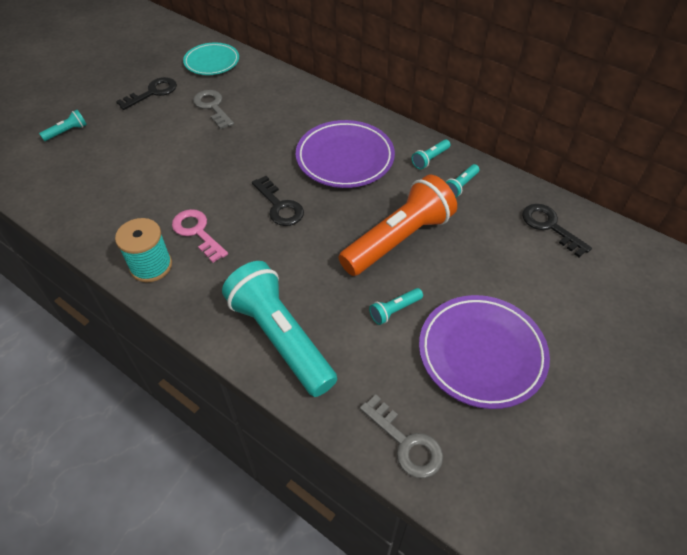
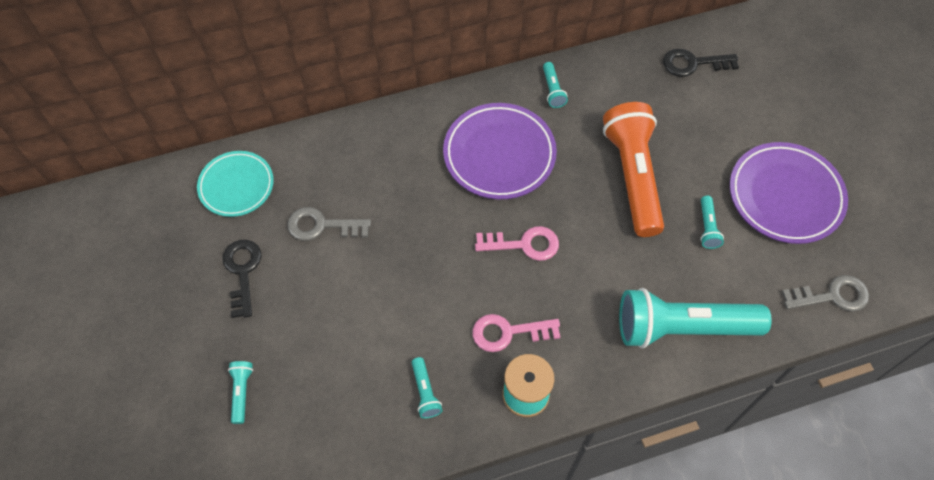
camera: 55 degrees left, 10 degrees up
(279, 206) = (524, 244): black key -> pink key
(460, 186) = (603, 91): turquoise flashlight -> turquoise flashlight (425, 392)

